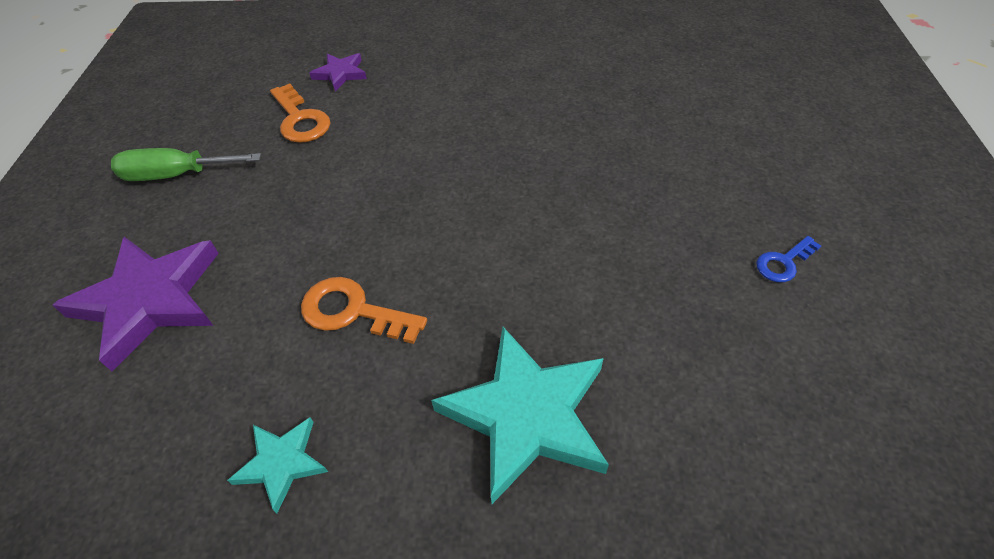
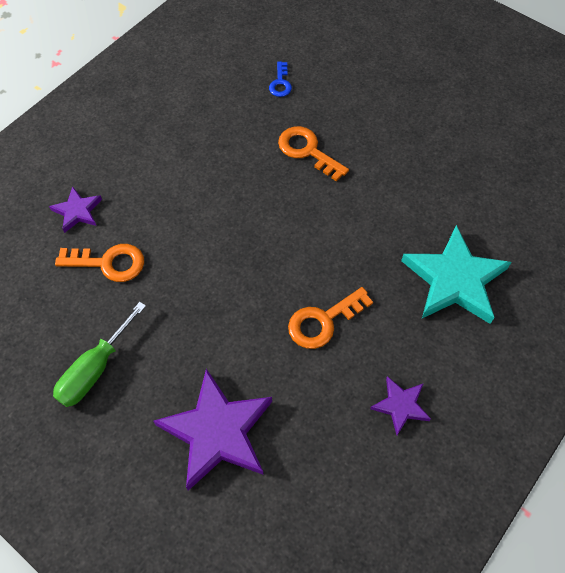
camera: 55 degrees left, 10 degrees up
(281, 463) = (400, 406): turquoise star -> purple star
(569, 171) = (307, 151): none -> orange key
(783, 262) = (452, 114): blue key -> blue key (280, 83)

